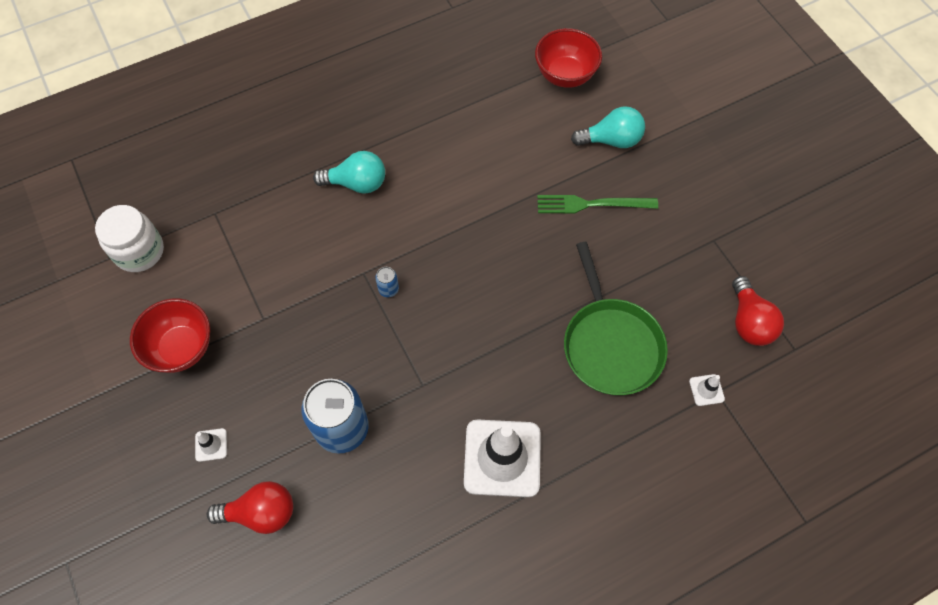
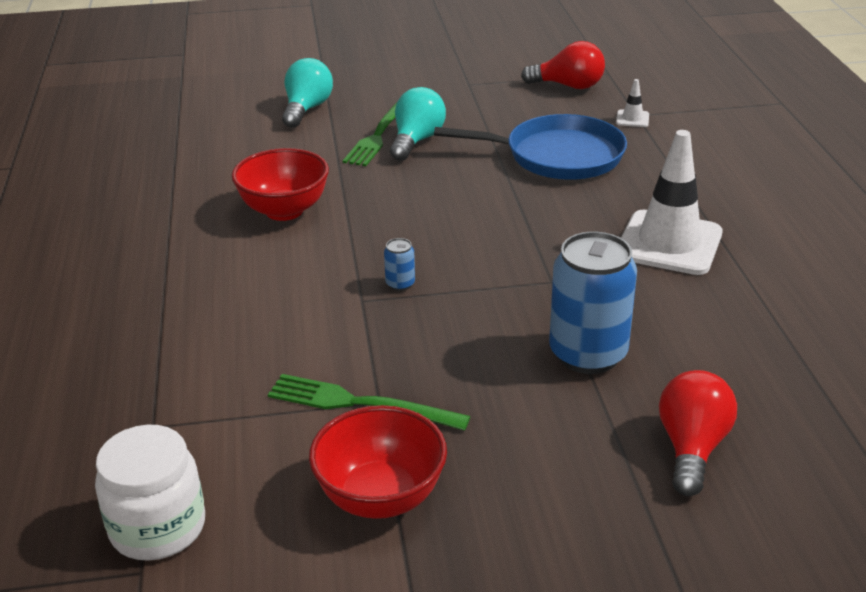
camera: 70 degrees left, 30 degrees down
(211, 445) = (567, 486): white traffic cone -> none
(258, 309) = (360, 404): none -> green fork
(356, 183) = (216, 283): turquoise light bulb -> turquoise light bulb (416, 141)
(565, 75) = (195, 117): red bowl -> red bowl (284, 210)
(611, 345) = (558, 156): green pan -> blue pan

